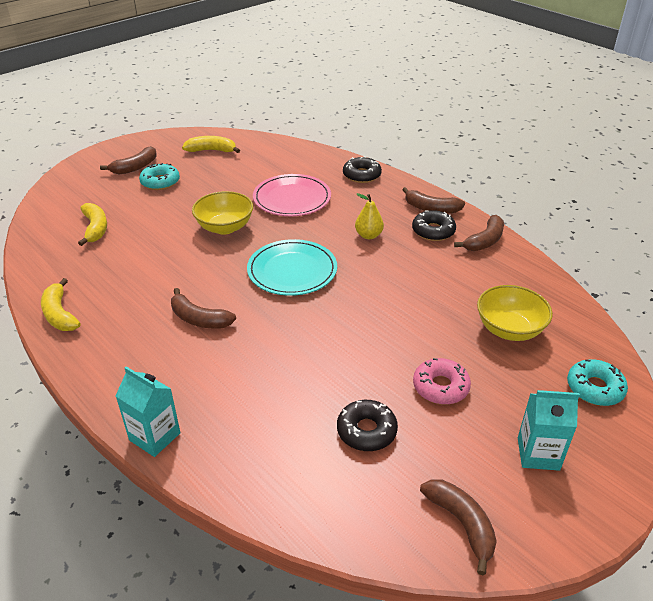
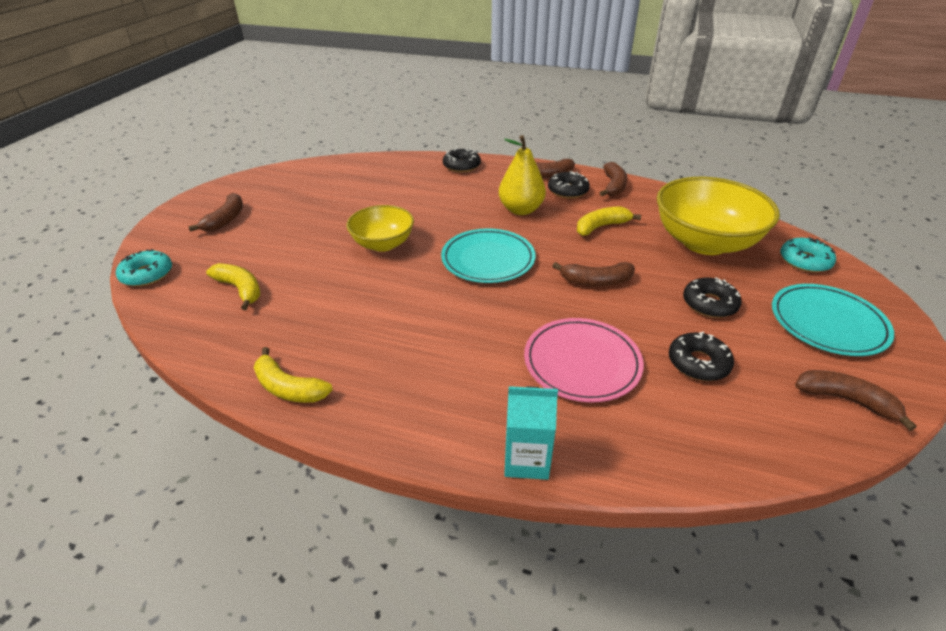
camera: 30 degrees left, 0 degrees up
(160, 182) = (269, 225): turquoise donut -> turquoise donut (147, 274)
(199, 319) = (448, 332): brown banana -> brown banana (596, 281)
(211, 150) = (295, 183): yellow banana -> yellow banana (601, 227)
(292, 198) = (420, 201): pink plate -> pink plate (582, 362)
(368, 235) = (521, 210): yellow pear -> yellow pear, size x1.64
(440, 387) = (709, 304): pink donut -> black donut
(509, 329) = (704, 242): yellow bowl -> yellow bowl, size x1.69
(538, 454) = (828, 322): turquoise carton -> turquoise plate

